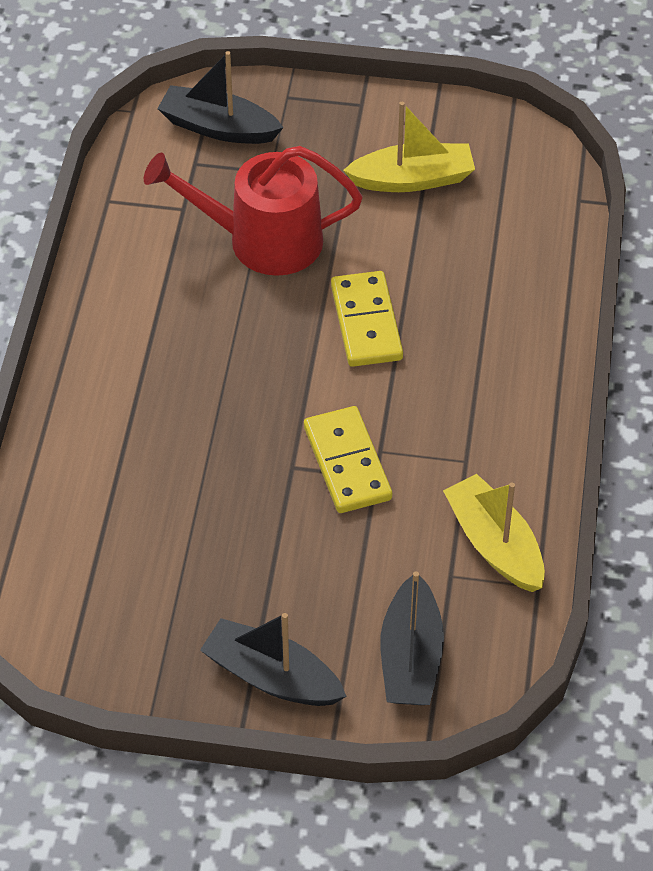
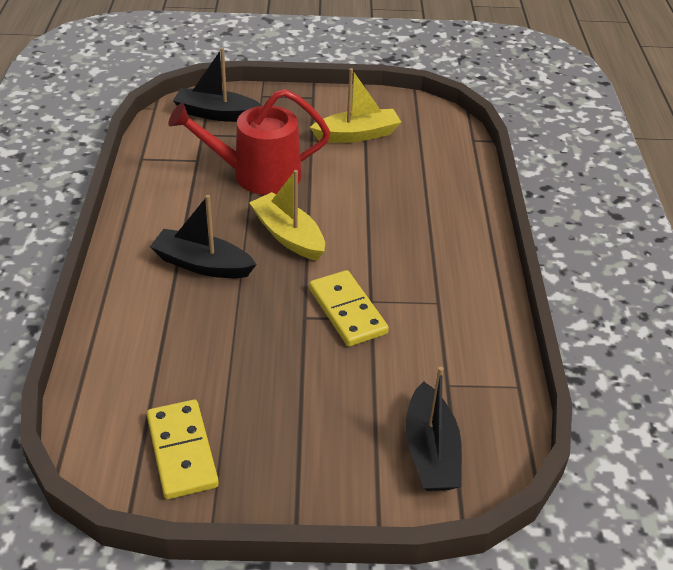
camera: 10 degrees left, 10 degrees down
(272, 676) = (315, 479): black boat -> black boat (202, 264)
(366, 322) = (342, 219): yellow domino -> yellow domino (181, 451)
(495, 544) = (476, 359): yellow boat -> yellow boat (288, 236)

